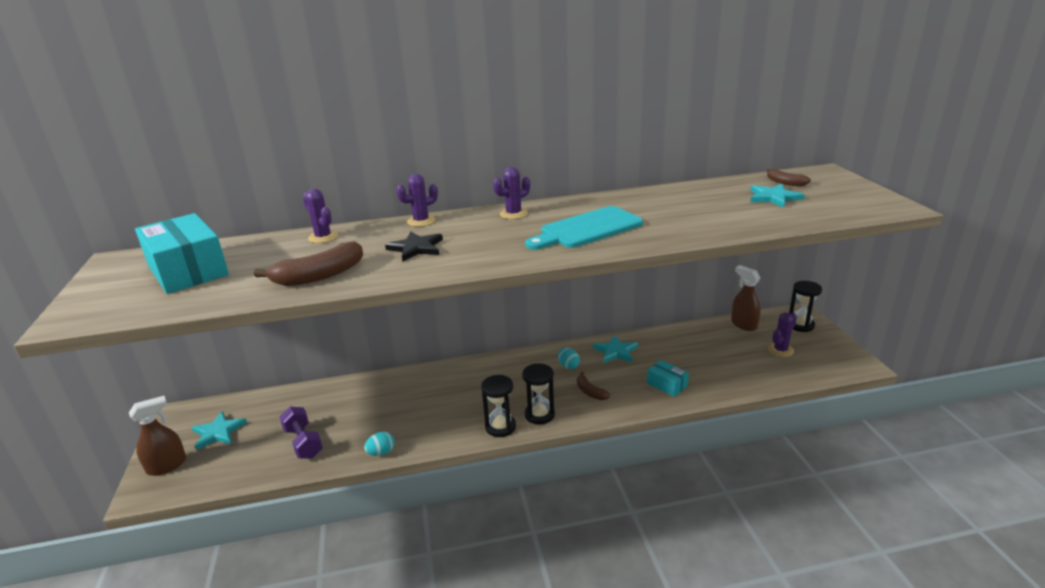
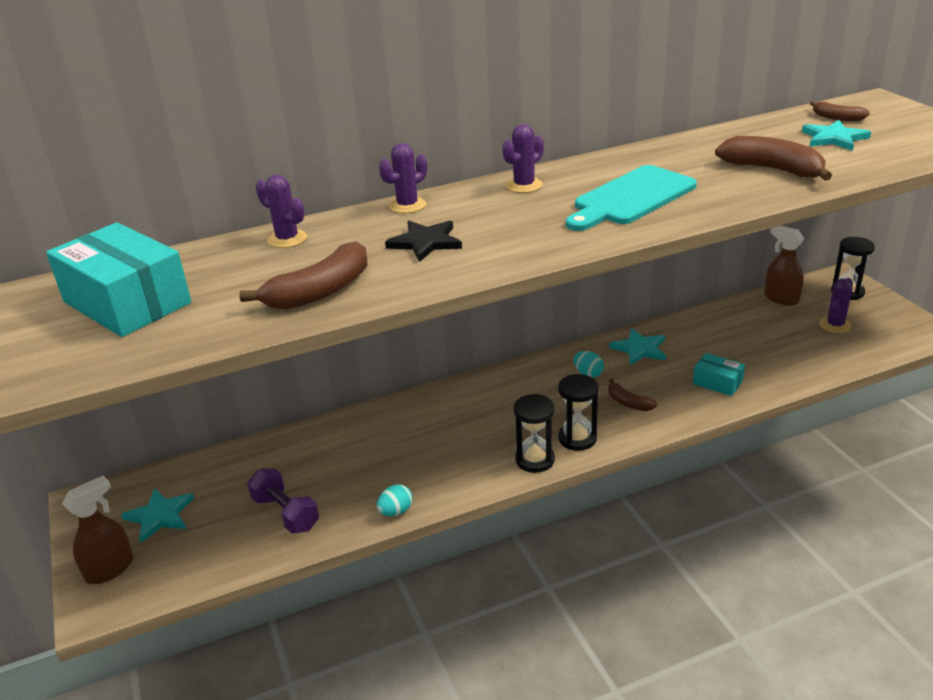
camera: 10 degrees left, 5 degrees up
(710, 217) = (772, 169): none -> brown banana

